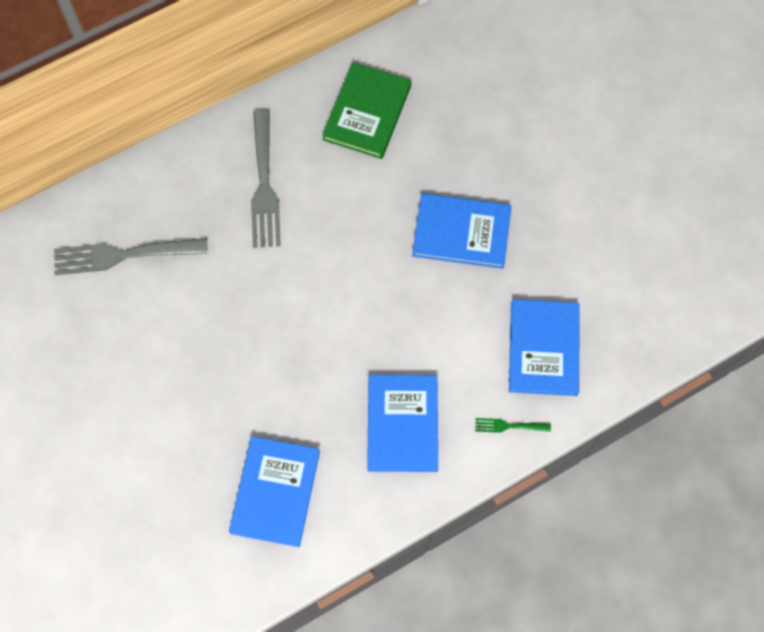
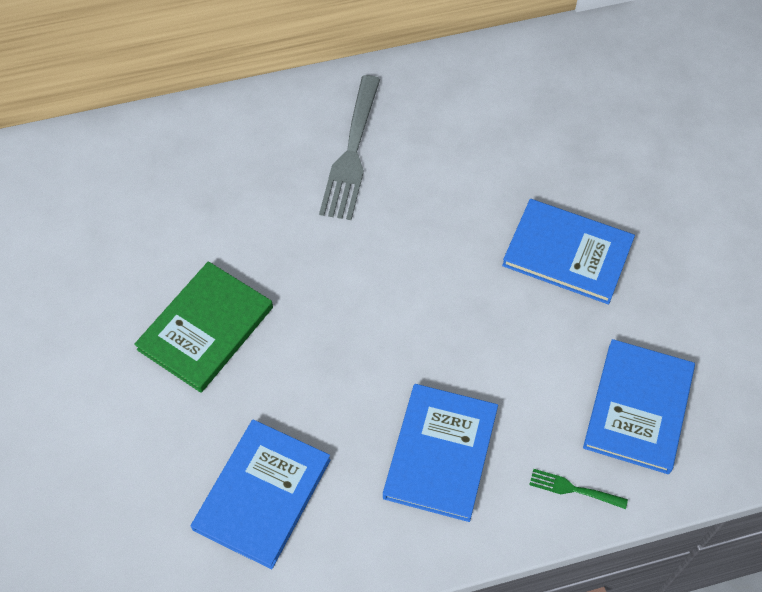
camera: 15 degrees right, 10 degrees down
(125, 254) = (173, 189): grey fork -> none
(367, 112) = (489, 105): green book -> green book (206, 328)

